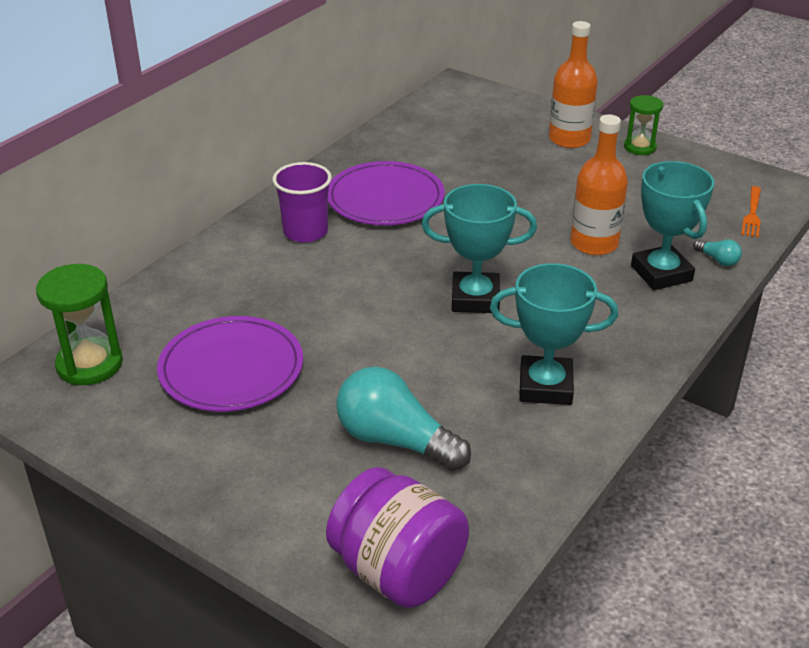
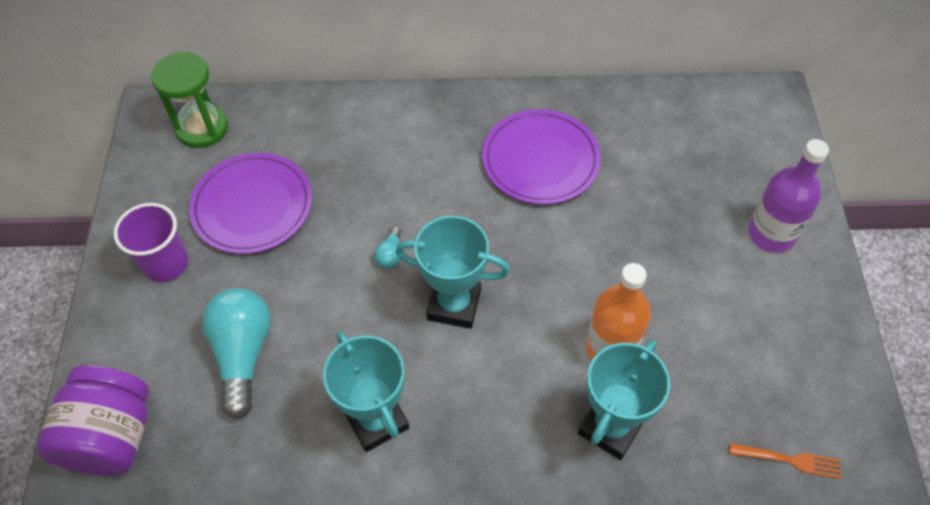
camera: 55 degrees right, 20 degrees up
(305, 232) = (448, 140): purple cup -> purple cup (166, 263)
(475, 298) = (454, 304): turquoise trophy -> turquoise trophy turned 45 degrees counterclockwise
(569, 139) = (771, 234): orange bottle -> purple bottle
(640, 147) = (817, 299): green hourglass -> none
(718, 260) = (676, 466): turquoise light bulb -> turquoise light bulb (390, 254)
(752, 214) = (789, 460): orange fork -> orange fork turned 150 degrees counterclockwise

